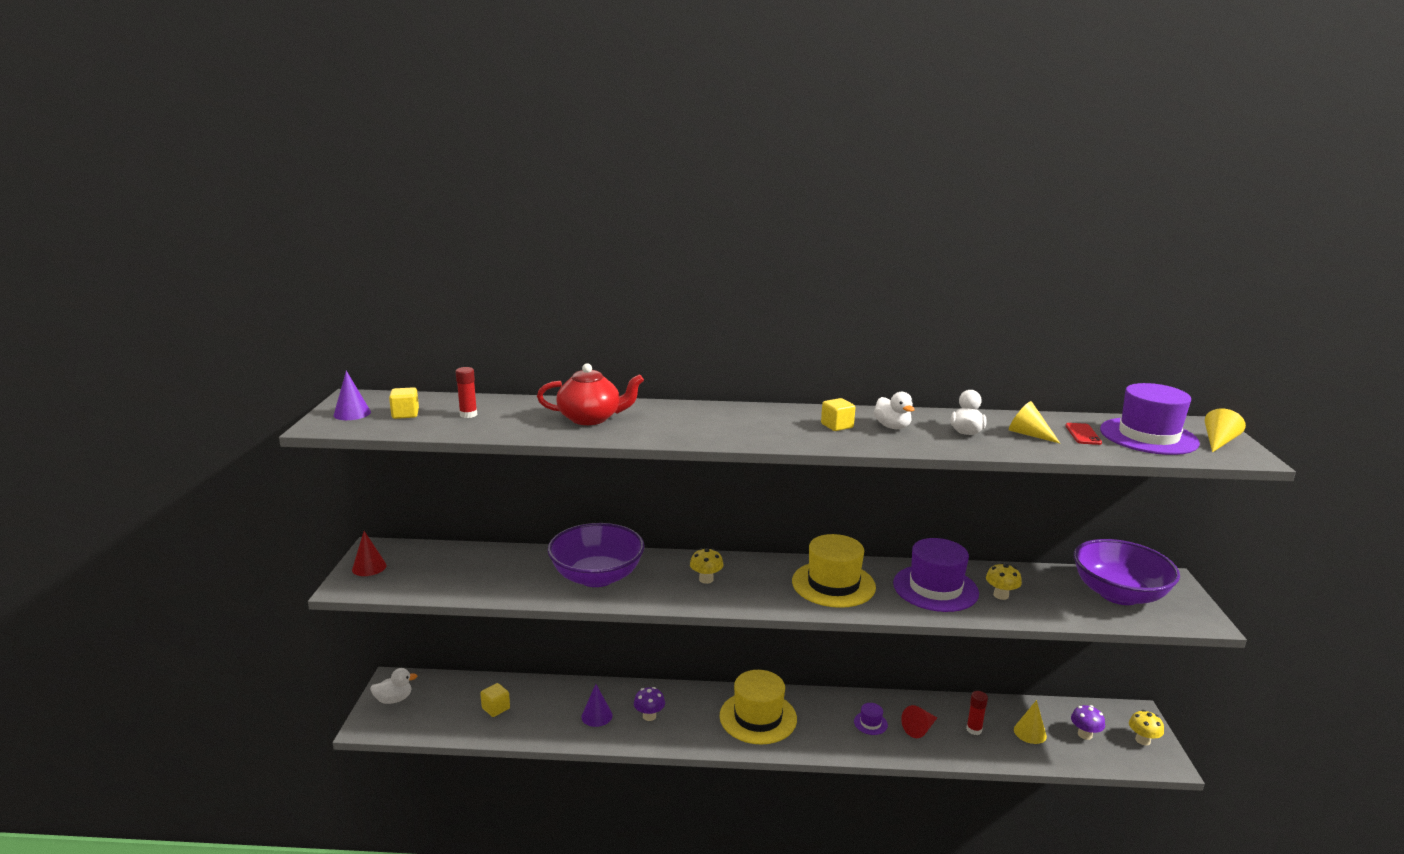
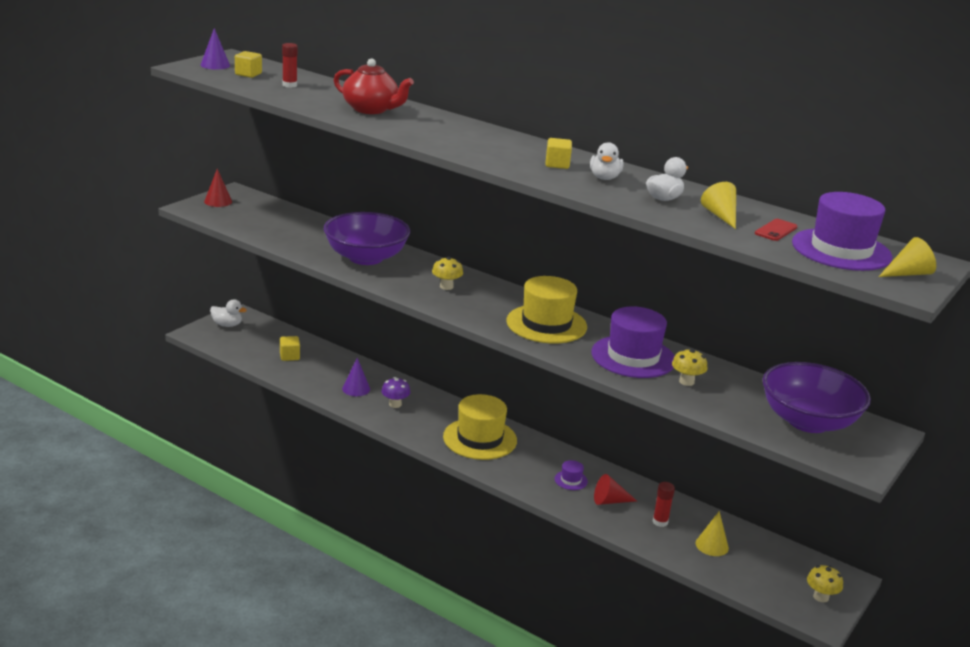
camera: 30 degrees right, 5 degrees up
(1084, 734) = (765, 569): purple mushroom -> none

